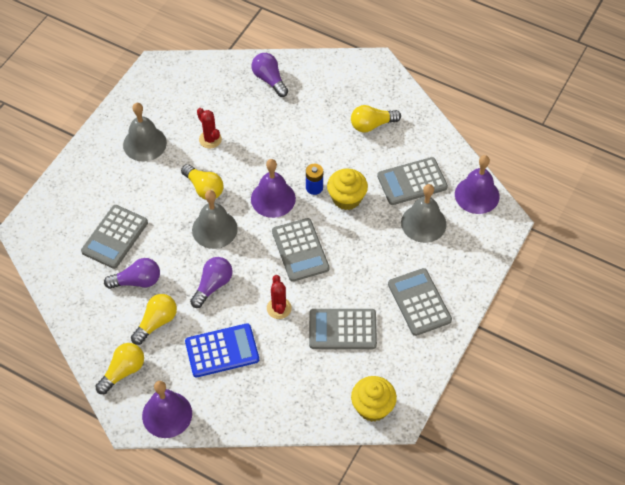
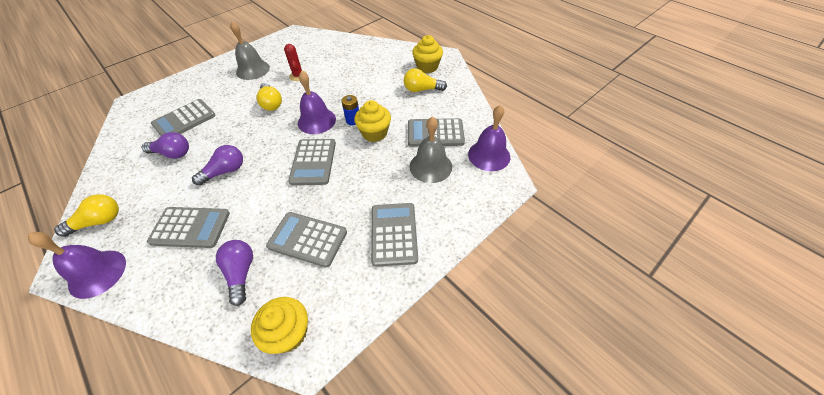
camera: 20 degrees right, 5 degrees down
(156, 322) = (159, 188): yellow light bulb -> none
(214, 229) = (258, 131): grey bell -> none
(222, 351) = (190, 227): blue calculator -> grey calculator
(269, 80) = (362, 51): purple light bulb -> purple light bulb (241, 273)
(279, 308) = (264, 204): red cactus -> none
(363, 88) = (427, 67): none -> yellow cupcake

